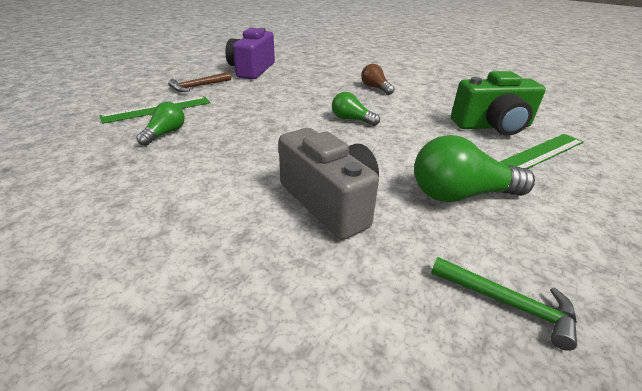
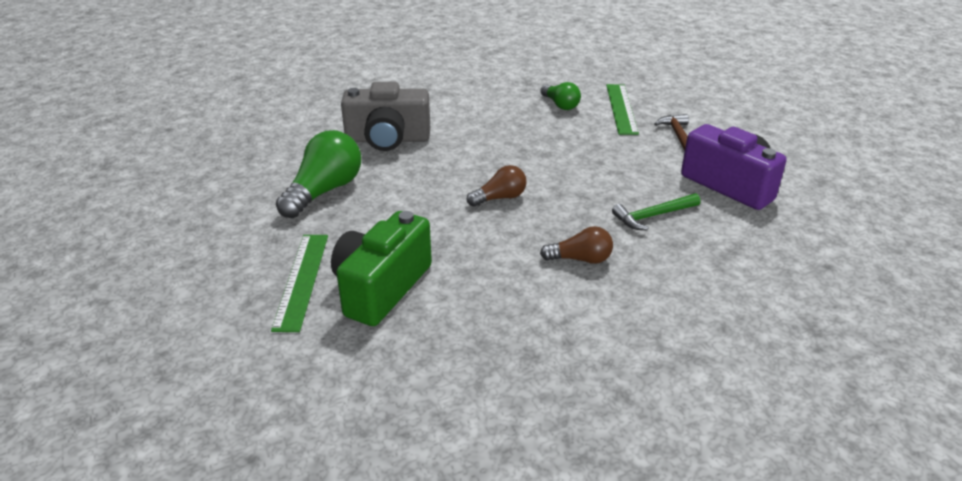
camera: 125 degrees right, 0 degrees up
(351, 119) = (500, 198): green light bulb -> brown light bulb
(507, 303) = (248, 155): green hammer -> green hammer (653, 216)

